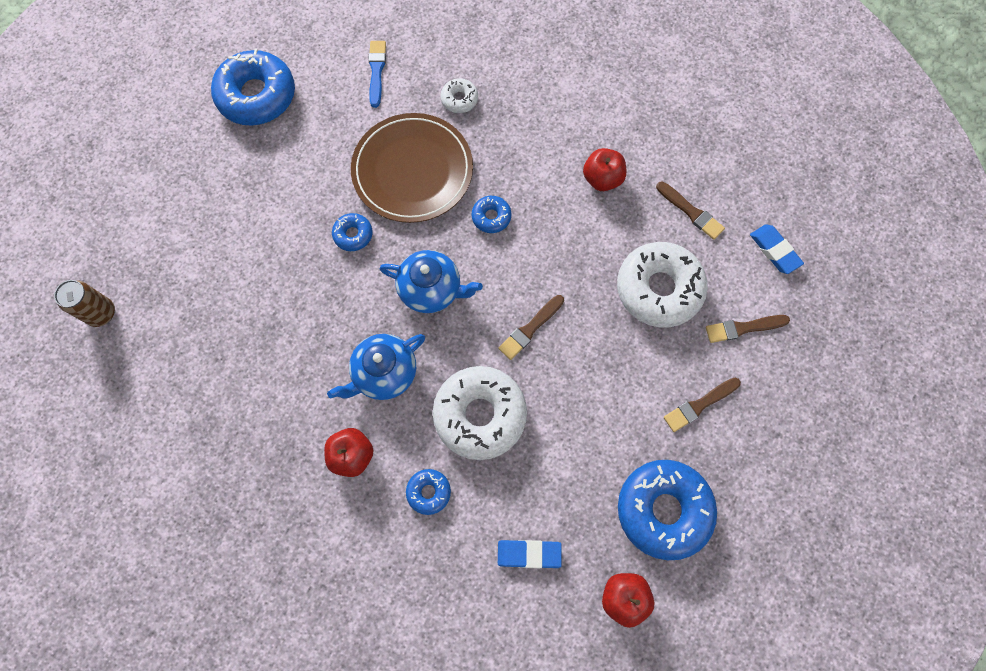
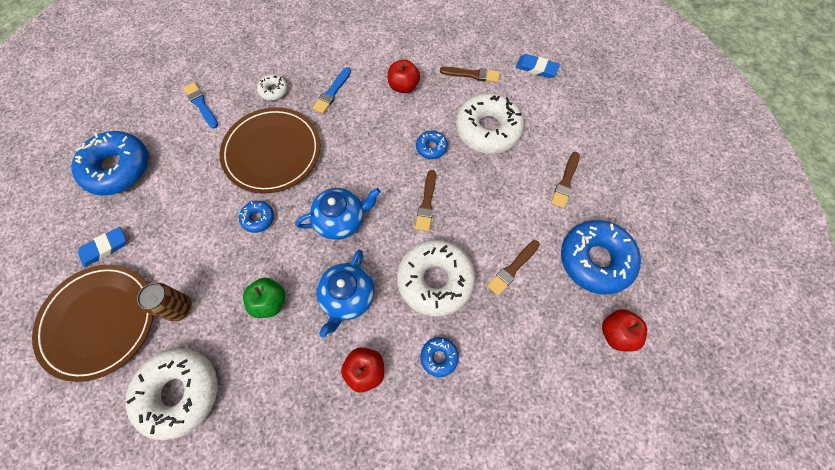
camera: 35 degrees left, 5 degrees down
(101, 313) = (84, 403): brown can -> brown can (179, 308)
(154, 244) = (99, 321): none -> brown plate
(181, 359) = (179, 393): none -> white donut
(310, 328) = (269, 302): none -> green apple
(491, 217) = (348, 150): blue donut -> blue donut (431, 147)
(519, 139) = (332, 92): none -> blue brush
(529, 554) = (537, 350): blue eraser -> blue eraser (105, 248)
(743, 328) = (554, 121): brown brush -> brown brush (512, 269)

